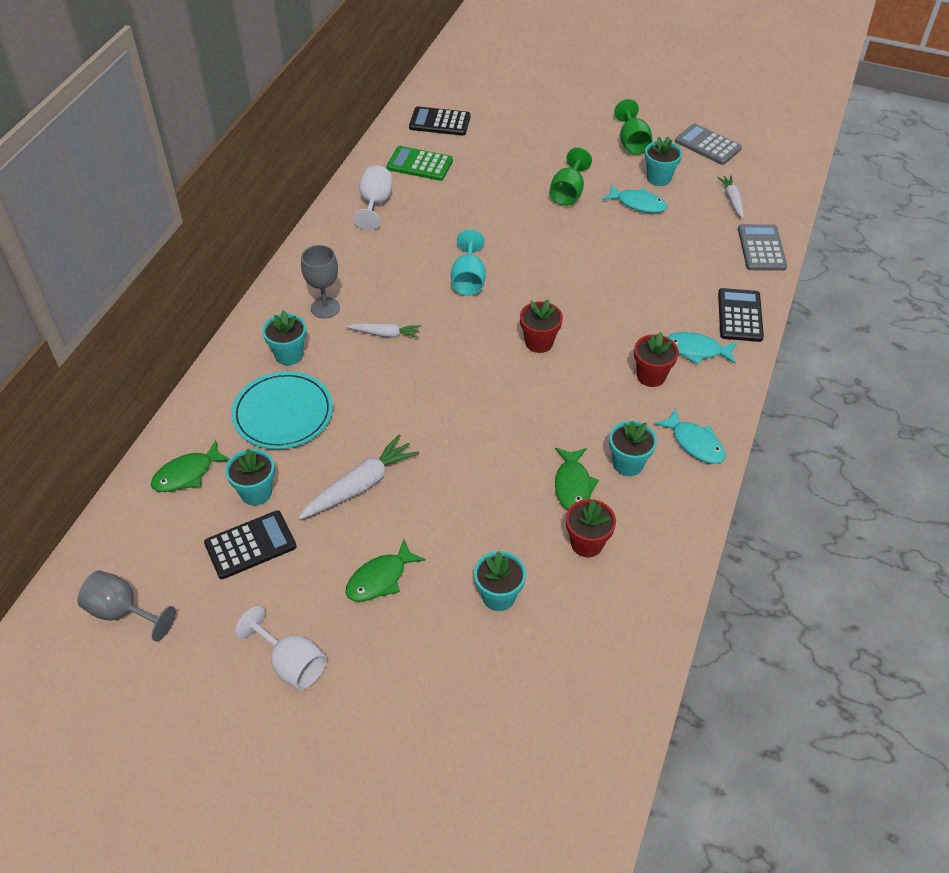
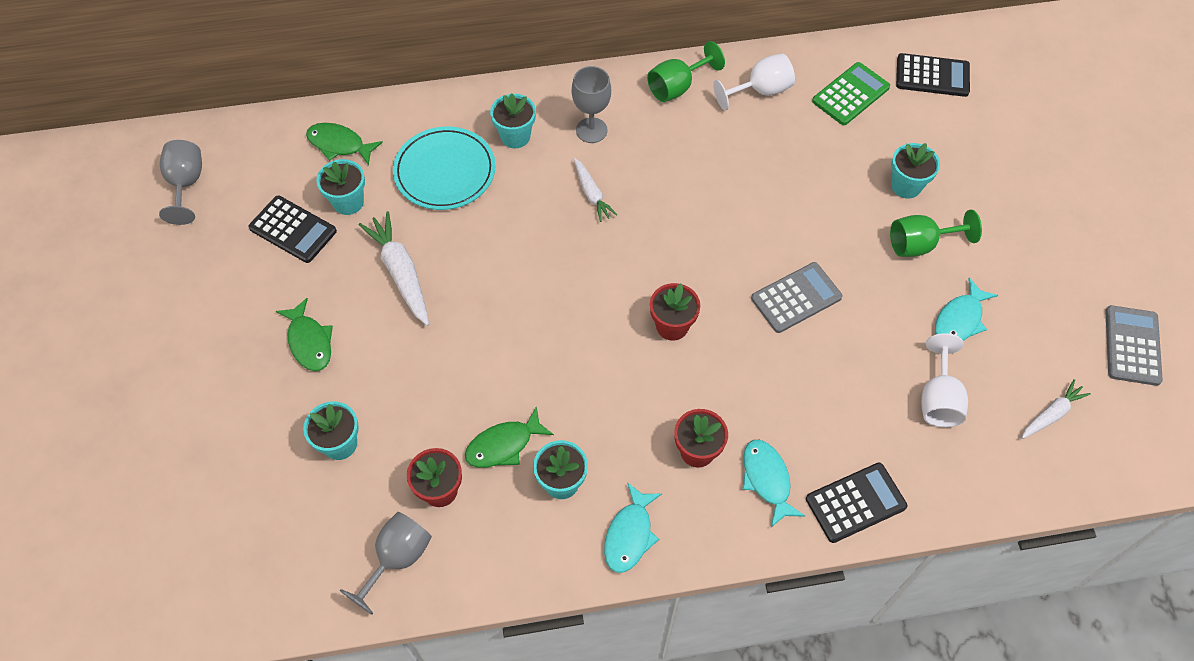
camera: 60 degrees right, 10 degrees up
(291, 664) = (194, 324): white goblet -> white goblet (938, 399)
(360, 485) = (400, 272): white carrot -> white carrot turned 135 degrees counterclockwise
(380, 578) = (309, 341): green fish -> green fish turned 135 degrees counterclockwise
(420, 164) = (850, 94): green calculator -> green calculator turned 60 degrees clockwise
(440, 122) = (932, 76): black calculator -> black calculator turned 120 degrees clockwise
(468, 280) = (714, 222): turquoise goblet -> none
(631, 597) = (397, 558): none -> grey goblet
(632, 143) = (1063, 266): green goblet -> green goblet (677, 87)
(638, 204) = (960, 319): turquoise fish -> turquoise fish turned 45 degrees clockwise
(659, 178) = (1023, 321): turquoise flower pot -> turquoise flower pot (906, 186)
(761, 248) = (990, 481): grey calculator -> grey calculator (796, 298)

